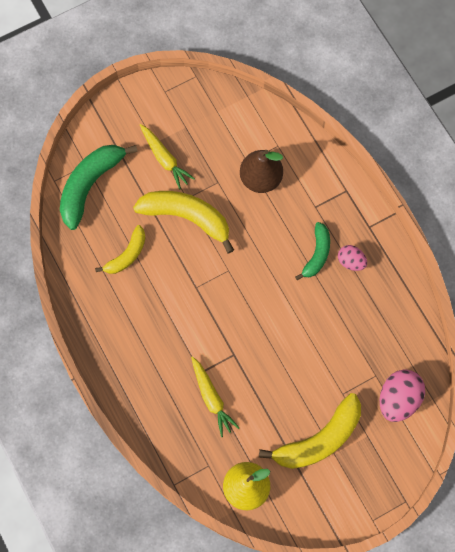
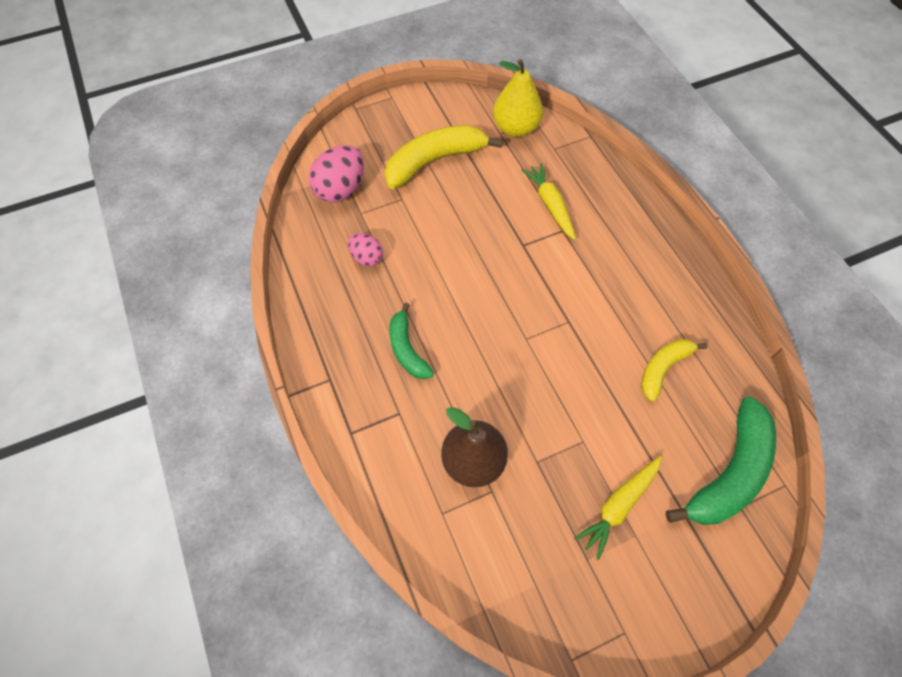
camera: 175 degrees left, 10 degrees down
(165, 159) = (618, 506): yellow carrot -> yellow carrot turned 105 degrees counterclockwise
(187, 217) = (582, 413): yellow banana -> none
(317, 254) = (407, 349): green banana -> green banana turned 45 degrees counterclockwise
(351, 261) = (364, 336): pink egg -> pink egg (367, 257)

